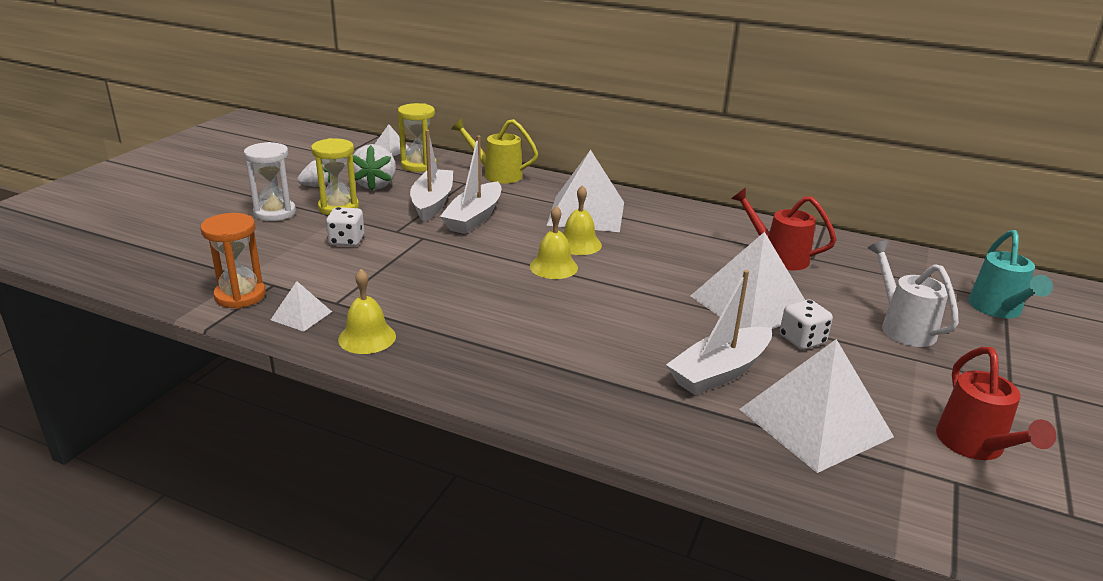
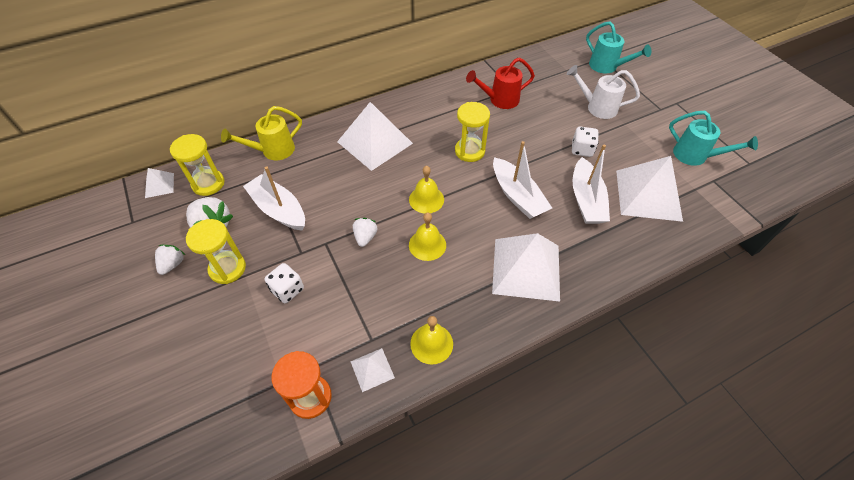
camera: 50 degrees left, 25 degrees up
(275, 213) = (192, 315): white hourglass -> none
(456, 253) = (365, 237): none -> white strawberry
(474, 217) = (324, 200): white boat -> white boat (517, 196)
(578, 244) = (410, 170): yellow bell -> yellow bell (427, 245)
(664, 267) = (469, 151): none -> yellow hourglass
(750, 305) = (536, 145): white pyramid -> white pyramid (526, 269)
(975, 446) = (695, 156): red watering can -> turquoise watering can

